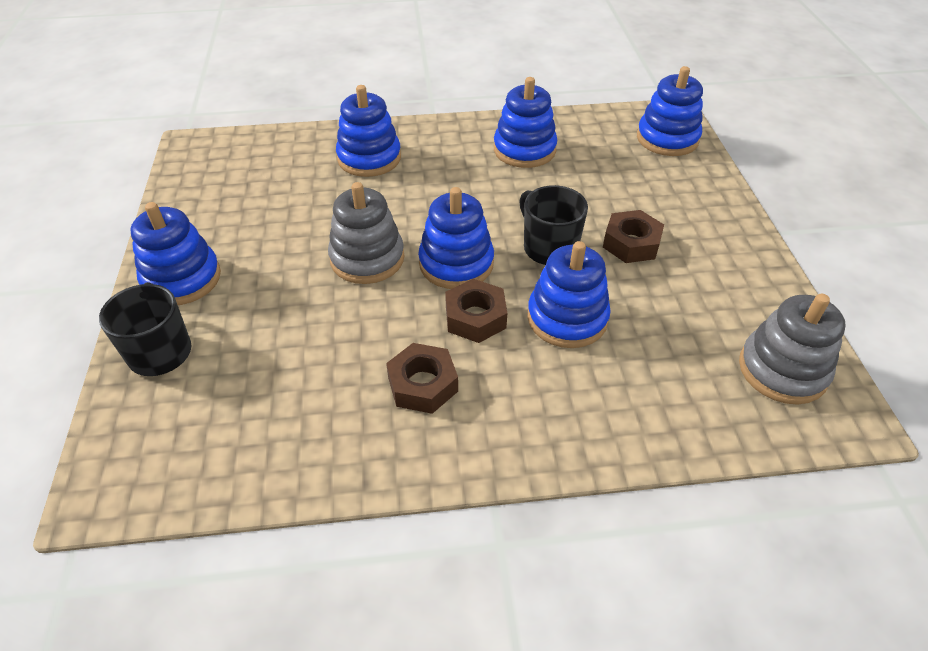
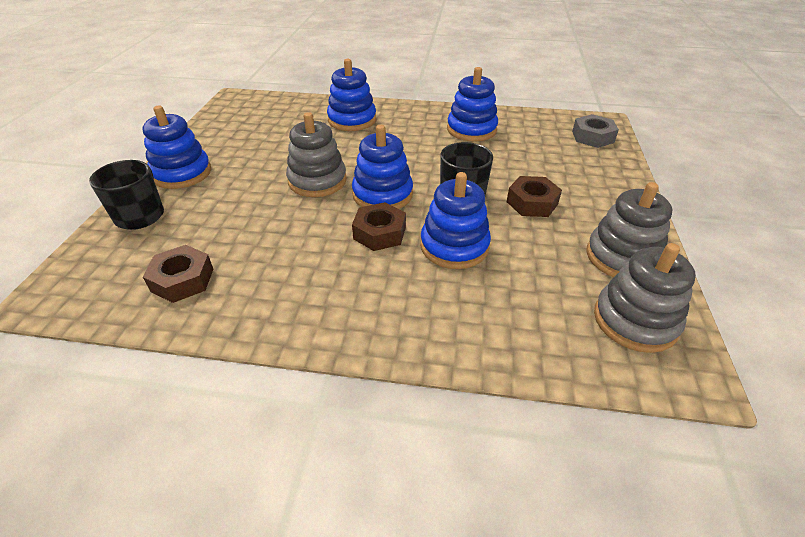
camera: 15 degrees right, 5 degrees down
(423, 384) = (315, 272): brown nut -> brown nut (182, 280)
(667, 139) = (592, 137): blue stacking toy -> grey nut
(747, 296) = (622, 257): none -> grey stacking toy

